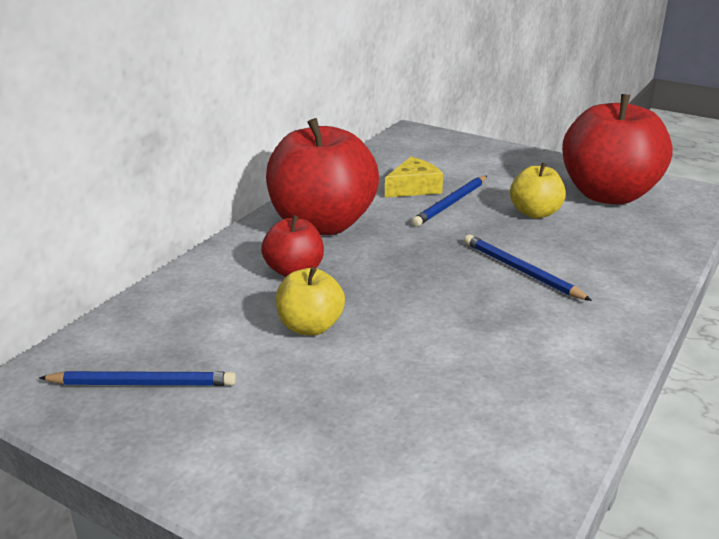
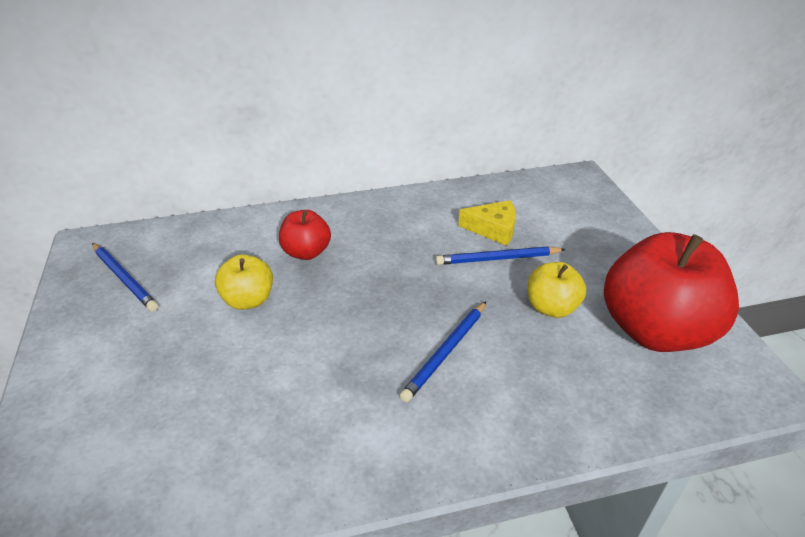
camera: 45 degrees right, 10 degrees up
(322, 224) = (381, 225): red apple -> none
(521, 271) = (446, 352): blue pencil -> blue pencil turned 150 degrees counterclockwise

